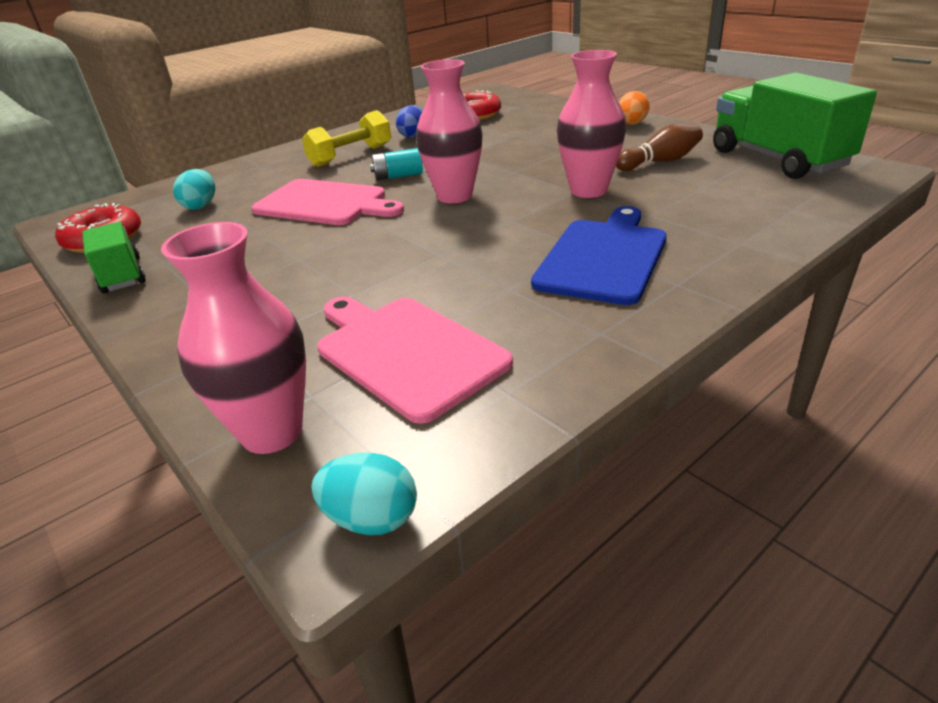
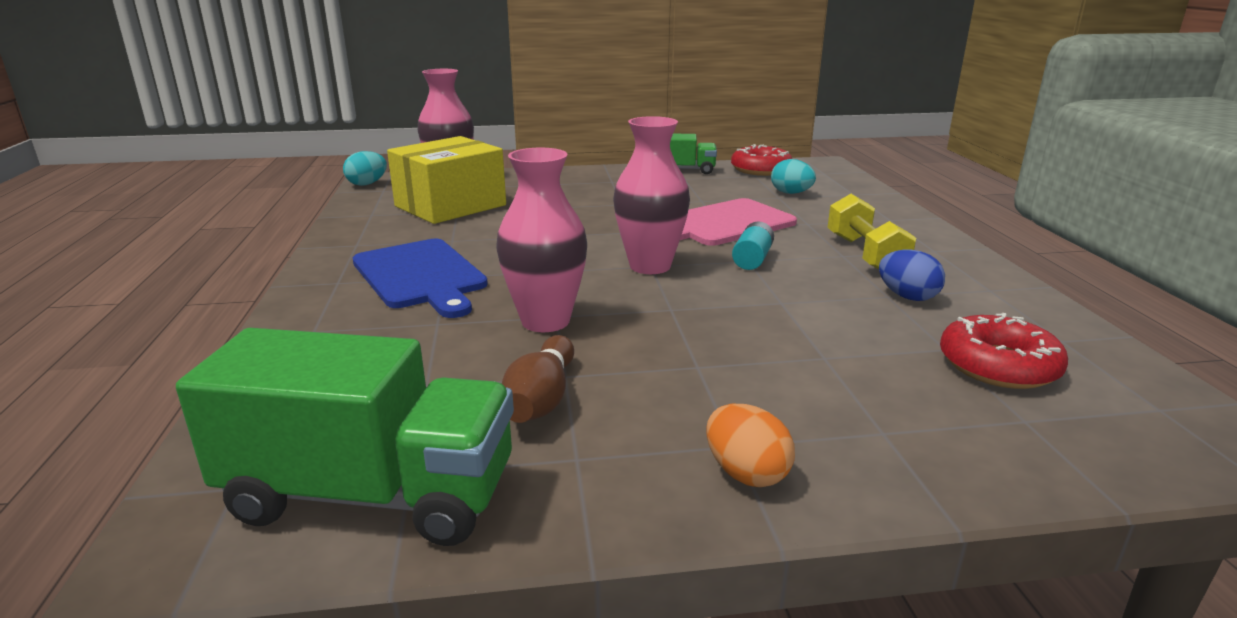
camera: 120 degrees right, 10 degrees down
(406, 352) = (450, 206): pink cutting board -> yellow box

